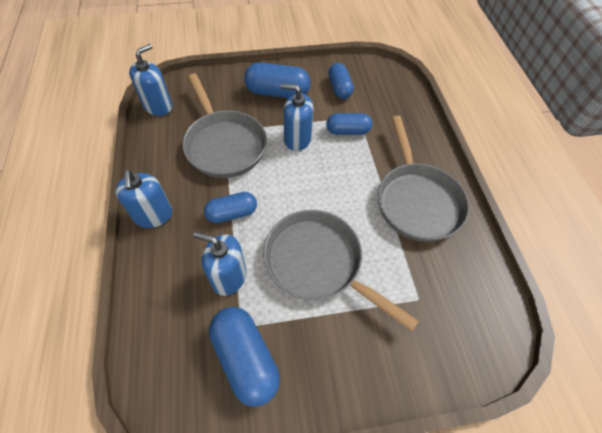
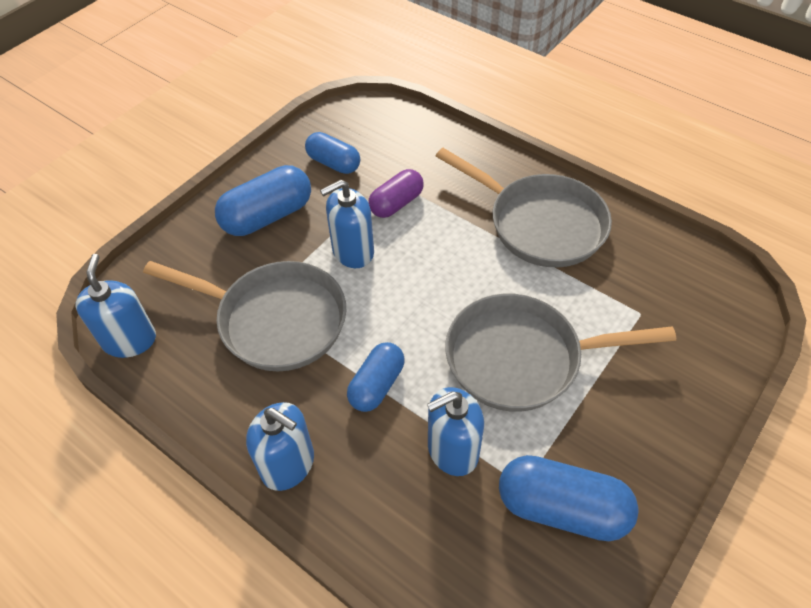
camera: 40 degrees left, 5 degrees down
(348, 131) = (396, 203): blue capsule -> purple capsule

